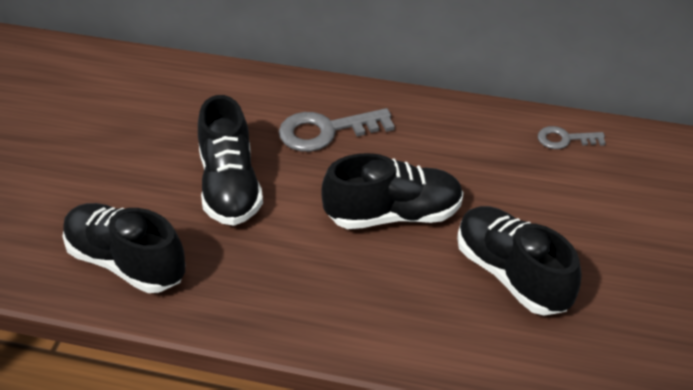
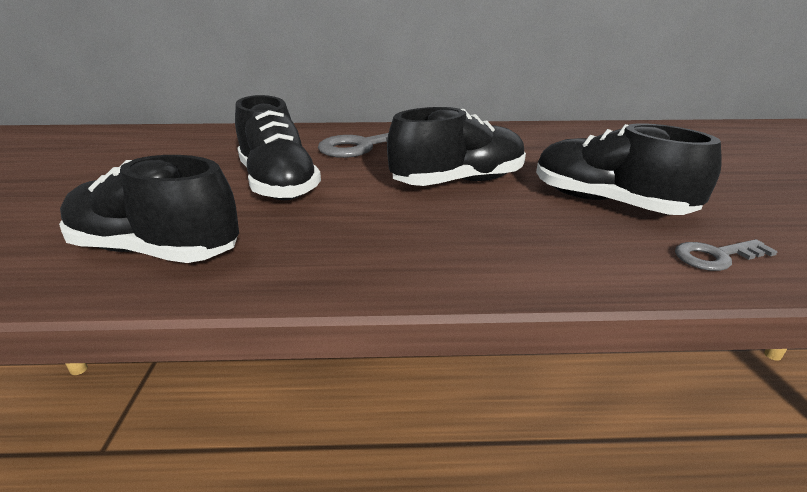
camera: 15 degrees left, 15 degrees down
(565, 139) = (570, 132): grey key -> grey key (716, 256)

